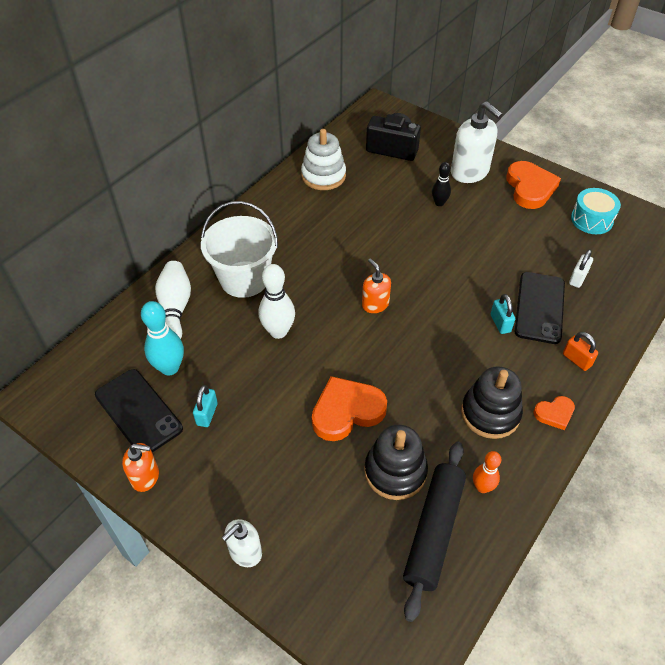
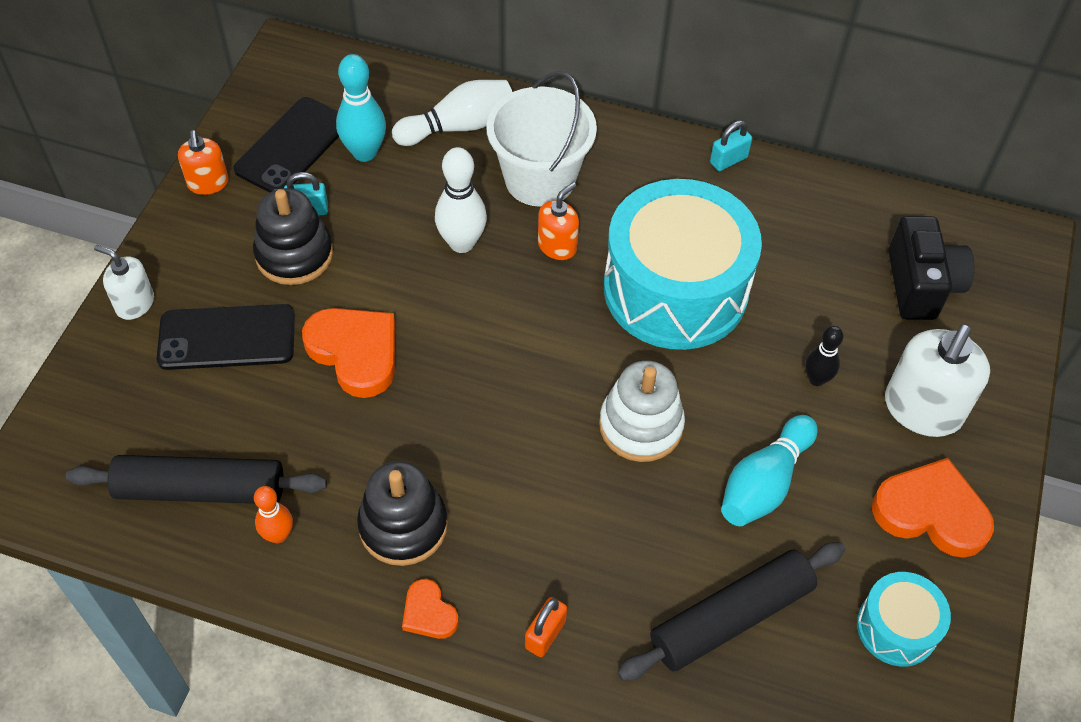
camera: 70 degrees right, 5 degrees up
(323, 176) = (798, 210): white stacking toy -> white stacking toy (641, 426)
(358, 240) = (675, 289): none -> turquoise drum
(375, 304) = (554, 341): orange soap dispenser -> orange soap dispenser (557, 246)
(395, 471) = (277, 428): black stacking toy -> black stacking toy (294, 254)
(499, 242) = (764, 483): none -> turquoise bowling pin
(500, 323) = (581, 513): turquoise padlock -> turquoise padlock (728, 160)
(530, 188) = (931, 512): orange heart -> orange heart turned 135 degrees counterclockwise
(539, 307) = (637, 565): black phone -> black phone (227, 337)
(578, 278) = (731, 618): white padlock -> black rolling pin

